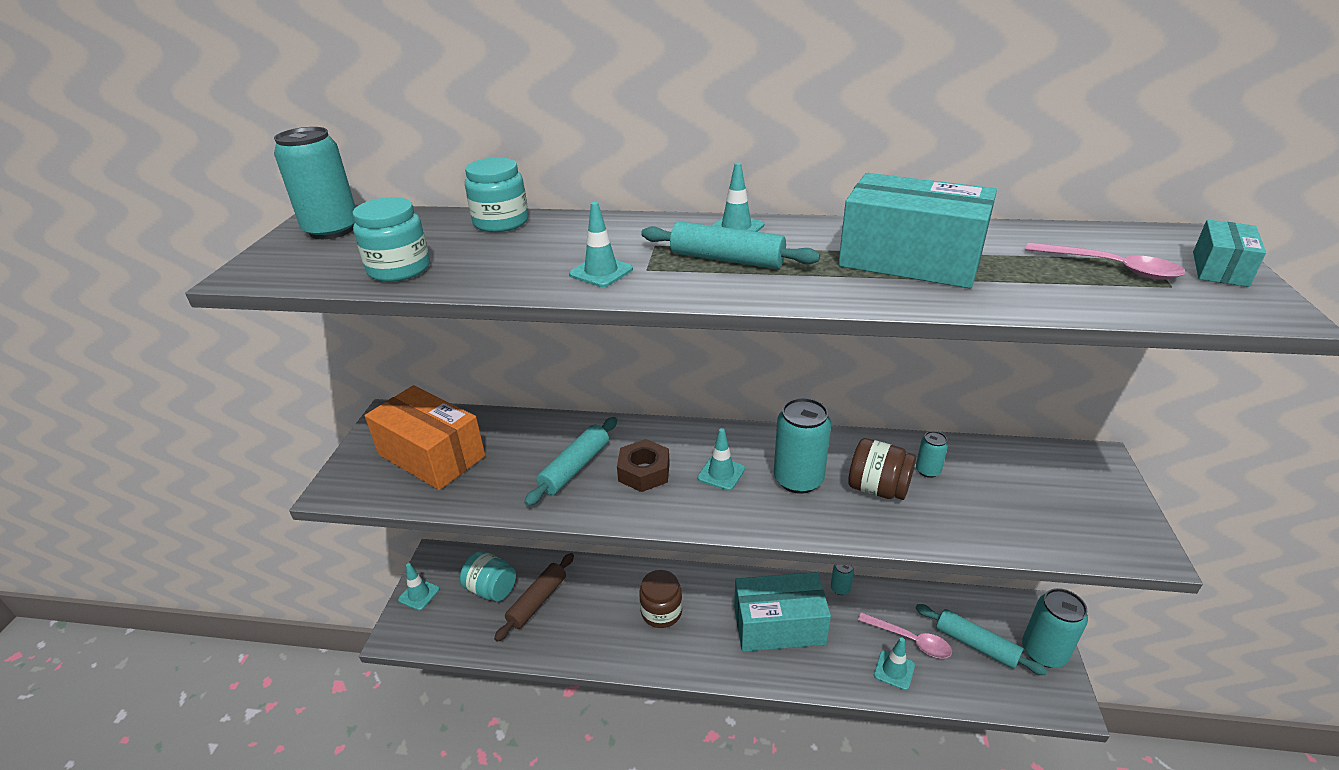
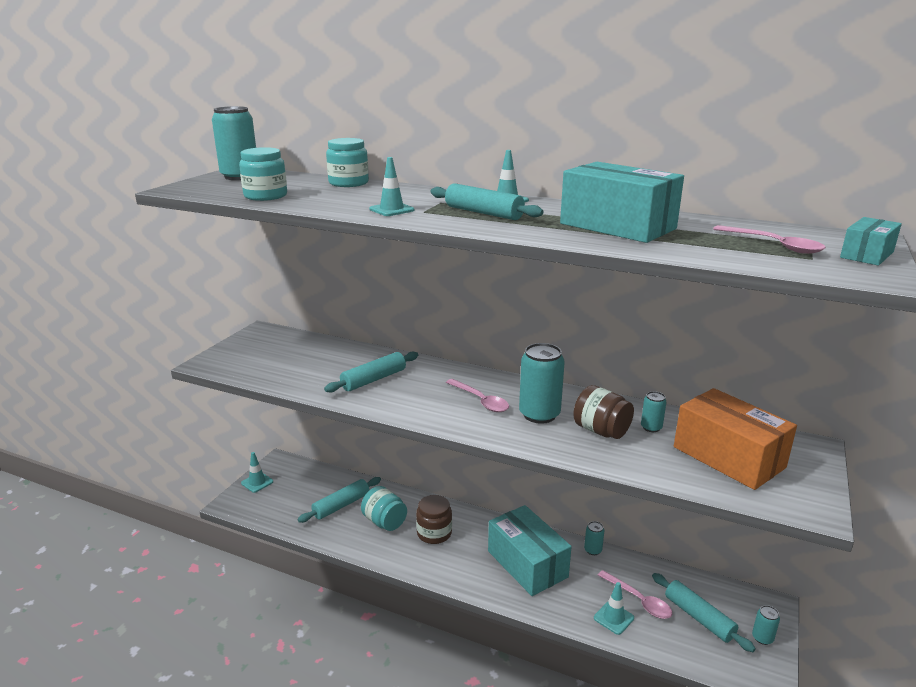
camera: 15 degrees right, 10 degrees down
(431, 455) = (278, 356): orange box -> orange box (728, 457)
(491, 589) = (311, 490): turquoise jar -> turquoise jar (384, 522)
(537, 601) = (341, 505): brown rolling pin -> turquoise rolling pin
(644, 472) = (423, 390): brown nut -> none
(721, 473) = (480, 401): turquoise traffic cone -> pink spoon
(779, 625) = (527, 564): turquoise box -> turquoise box turned 45 degrees clockwise
(1043, 652) = (762, 638): turquoise can -> turquoise can, size x0.50

